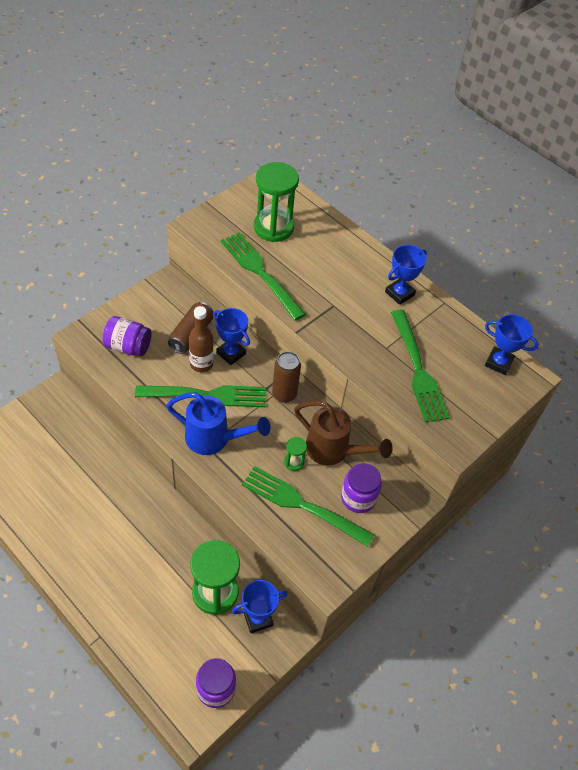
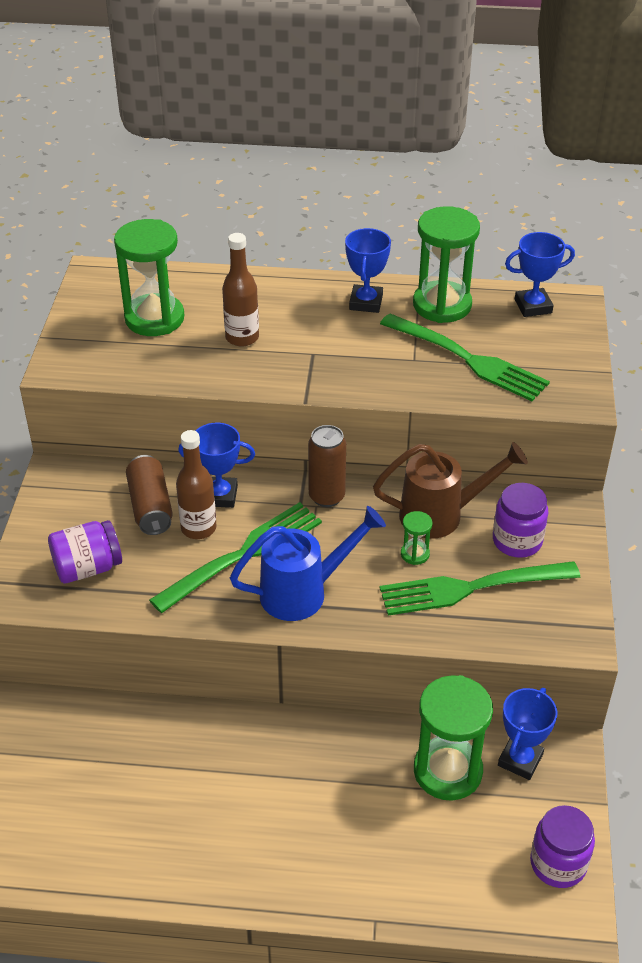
camera: 35 degrees left, 10 degrees down
(260, 273) = (195, 370): green fork -> none
(306, 270) = (242, 337): none -> brown bottle
(442, 325) = (442, 305): none -> green hourglass

